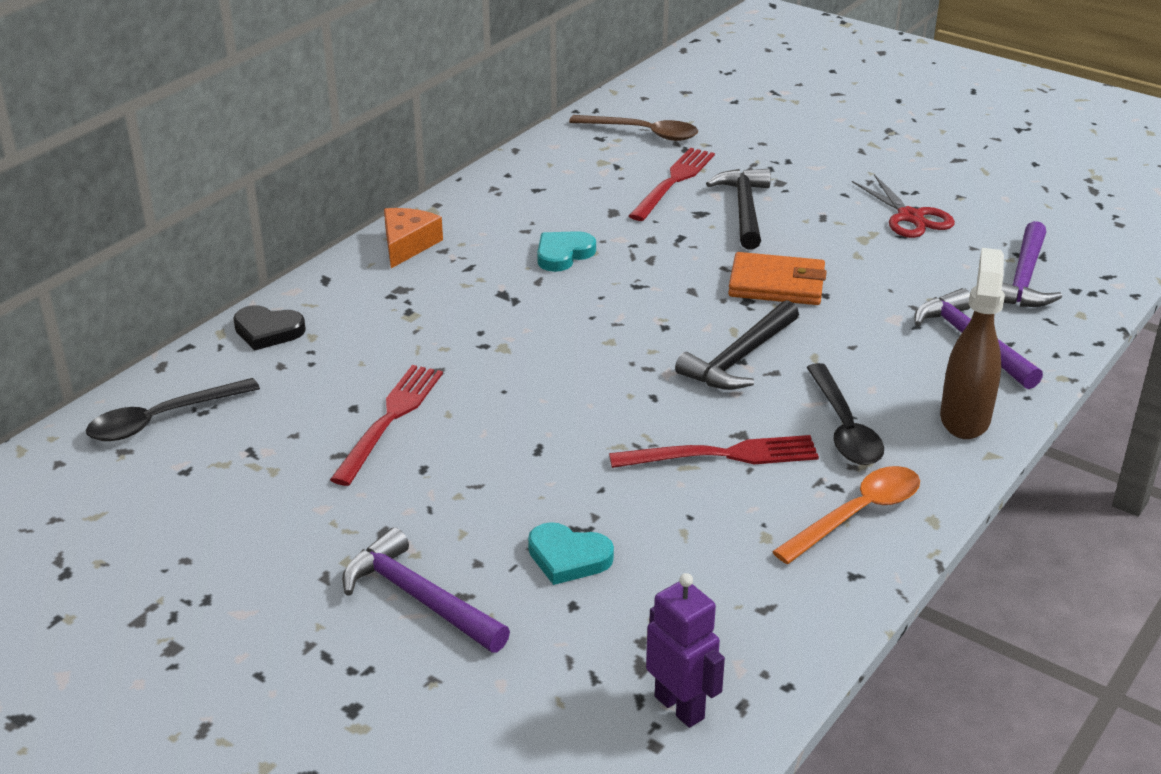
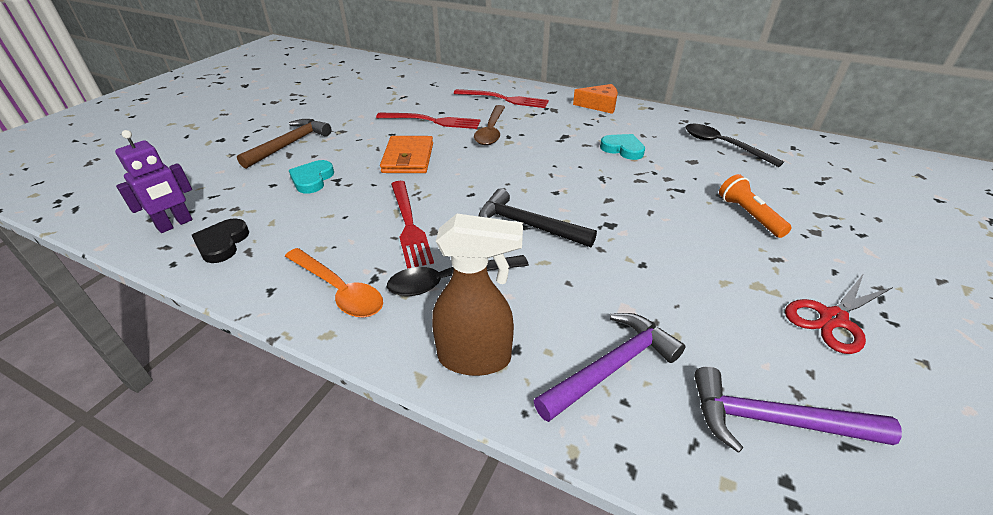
camera: 80 degrees right, 5 degrees up
(162, 419) = (425, 78): black spoon -> black spoon (723, 145)
(268, 331) = (499, 86): black heart -> black heart (222, 243)
(419, 598) = (290, 144): purple hammer -> brown hammer
(643, 133) = (822, 162): brown spoon -> brown spoon (491, 131)
(673, 182) = (760, 181): red fork -> red fork (504, 99)
(744, 209) = (749, 215): black hammer -> orange flashlight
(777, 284) = (642, 238): orange wallet -> orange wallet (408, 158)

